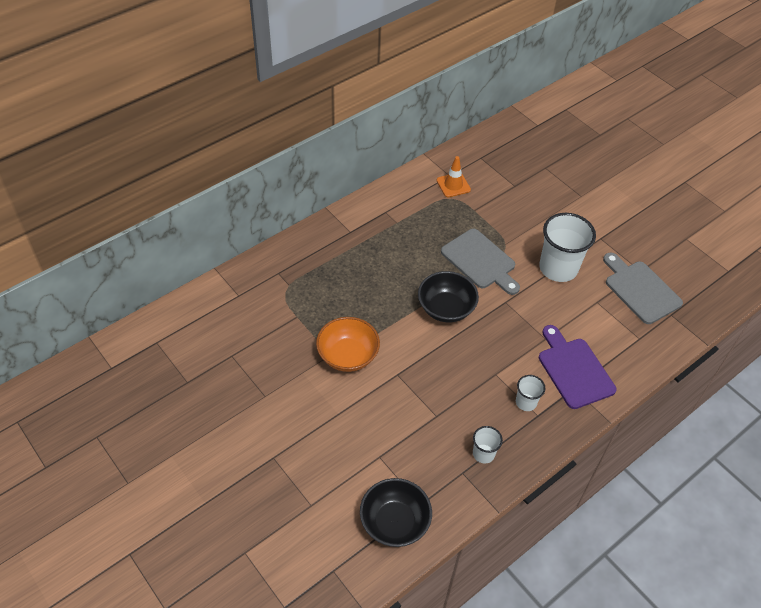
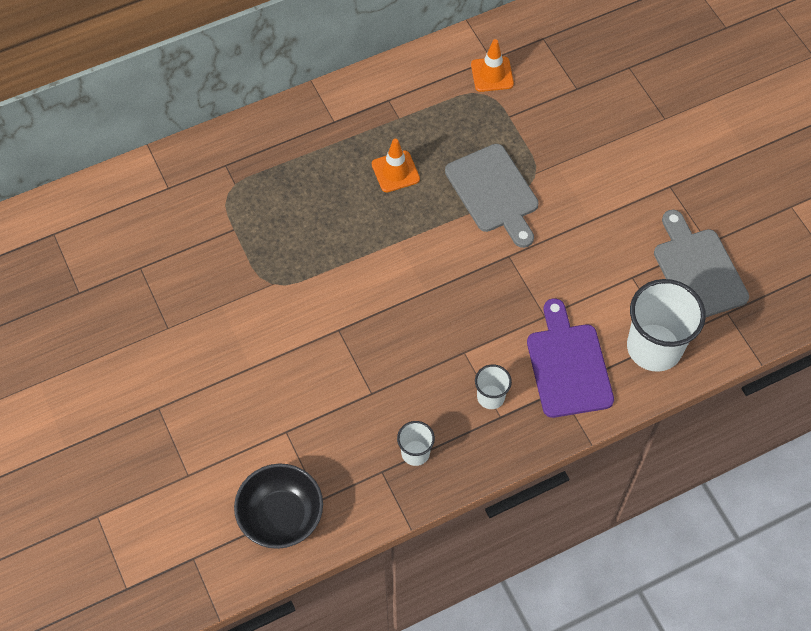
camera: 15 degrees right, 10 degrees up
(348, 355) = (283, 293): orange bowl -> none
(405, 258) = (395, 171): none -> orange traffic cone
(446, 308) = (427, 251): black bowl -> none
(558, 268) = (596, 220): white cup -> white cup (654, 347)

